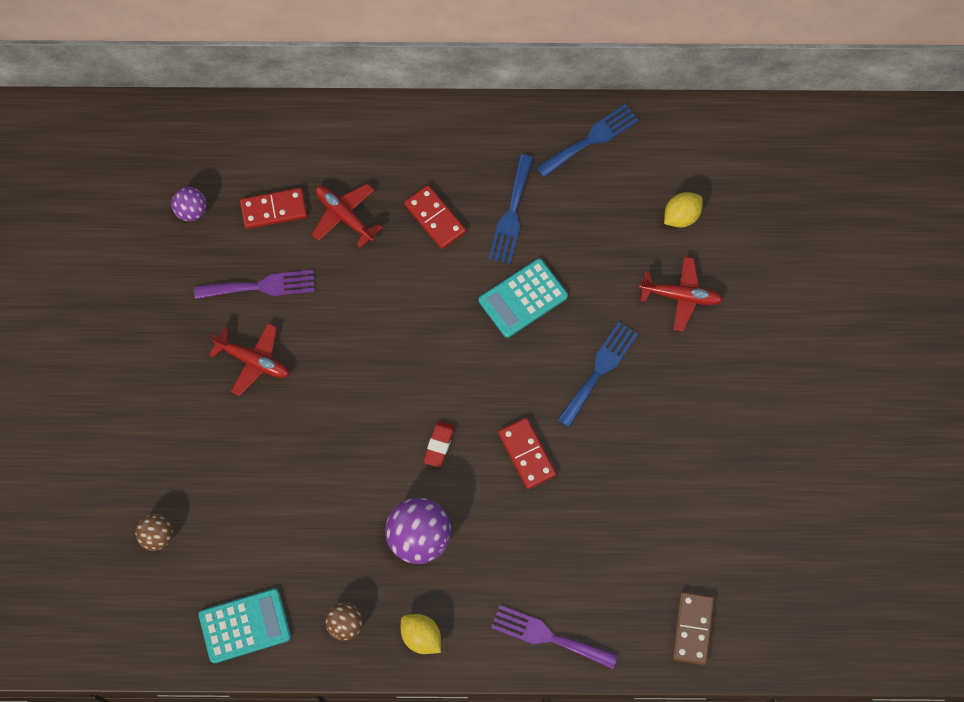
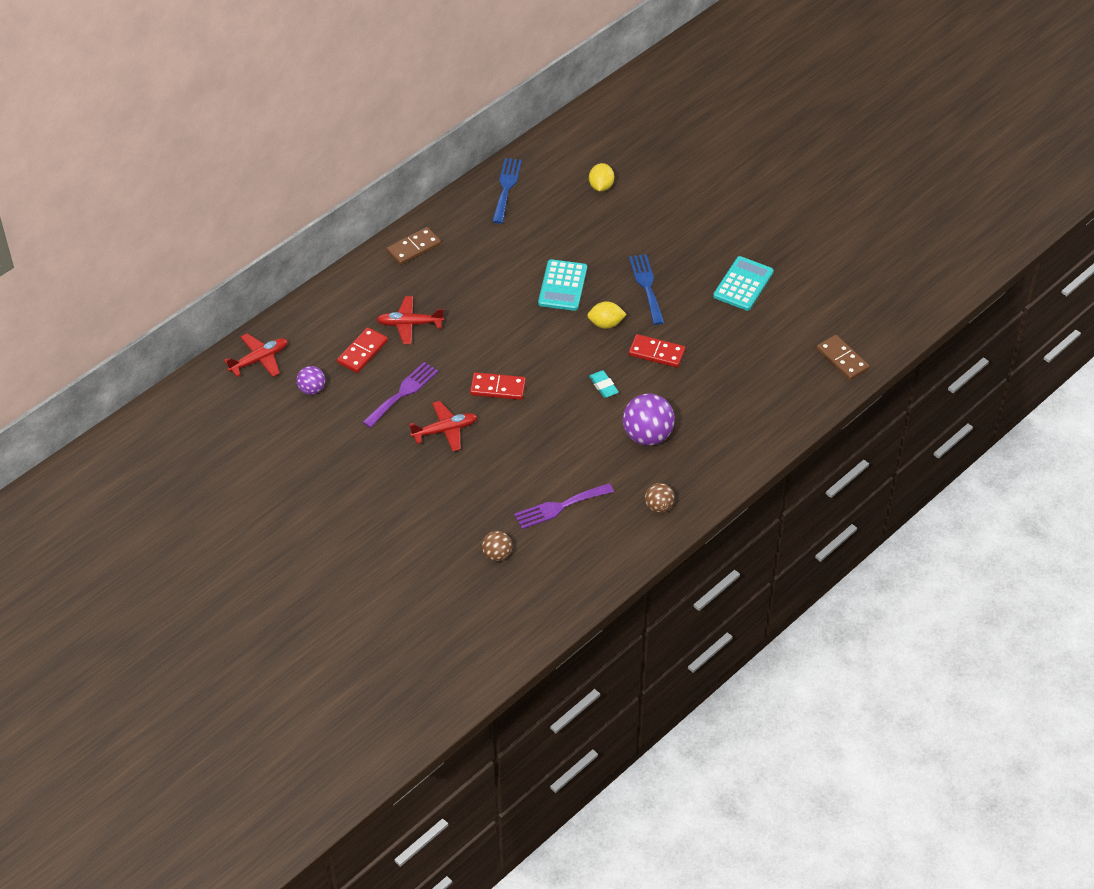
camera: 45 degrees left, 20 degrees down
(245, 626) = (604, 554): turquoise calculator -> turquoise calculator (743, 284)
(421, 636) = (707, 478): yellow lemon -> yellow lemon (606, 324)
(435, 218) = (464, 286): red domino -> red domino (498, 388)
(436, 134) = (414, 248): none -> brown domino
(439, 445) = (603, 386): red eraser -> turquoise eraser
(511, 214) = (506, 253): blue fork -> none
(548, 636) = (774, 423): purple fork -> purple fork (559, 507)
(681, 296) = (647, 221): red plane -> red plane (259, 359)

